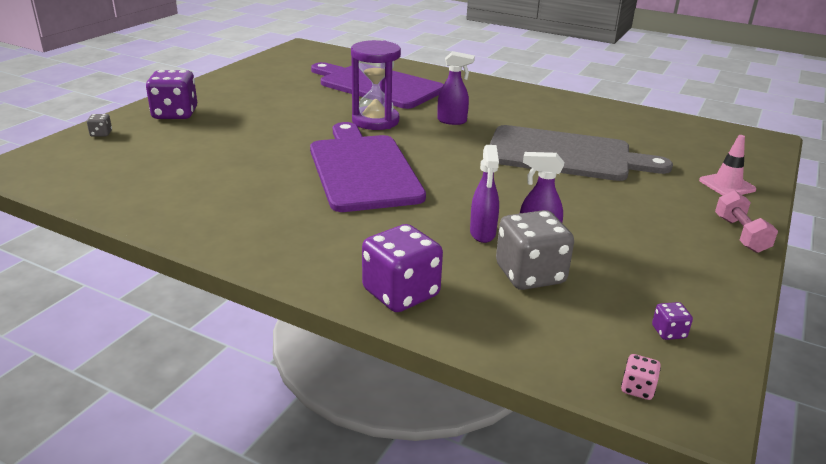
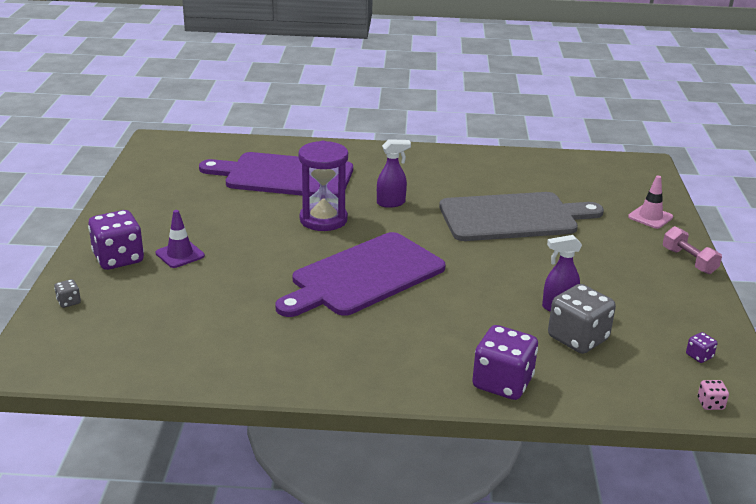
camera: 25 degrees left, 0 degrees up
(225, 121) = (180, 254): none -> purple traffic cone
(363, 169) = (363, 276): purple cutting board -> purple cutting board turned 90 degrees counterclockwise
(482, 234) = (515, 312): purple spray bottle -> none

